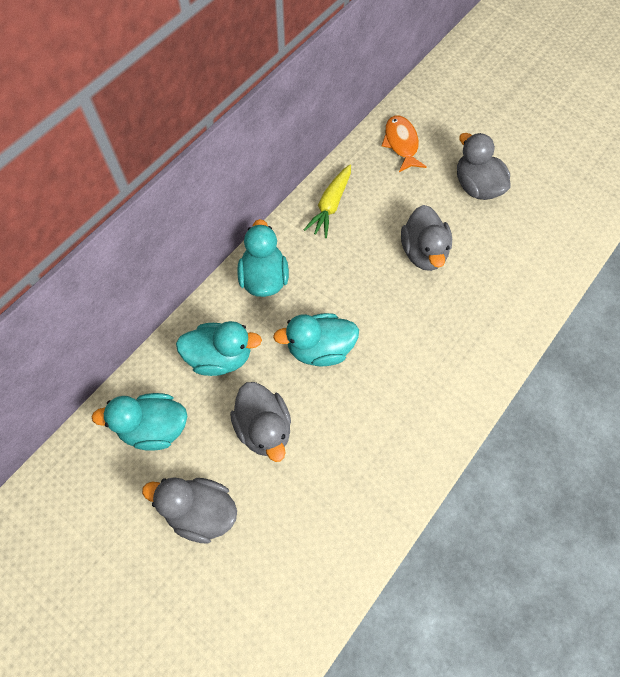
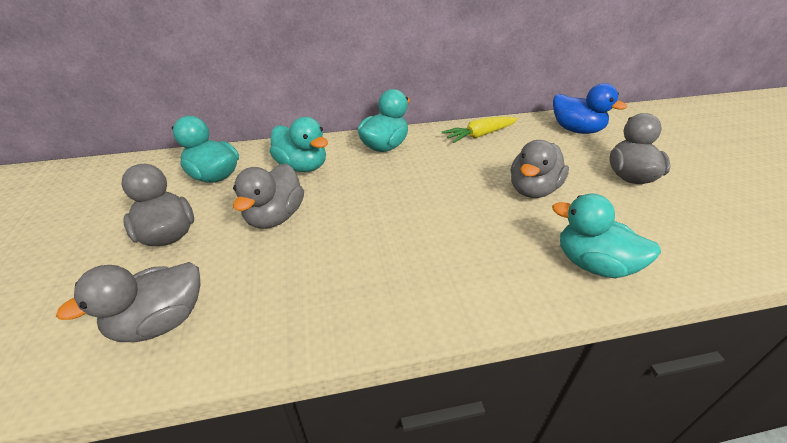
camera: 40 degrees right, 25 degrees down
(296, 572) = (160, 322): none -> grey duck
(320, 349) = (375, 198): turquoise duck -> turquoise duck (593, 264)
(401, 144) = (576, 130): orange fish -> blue duck

